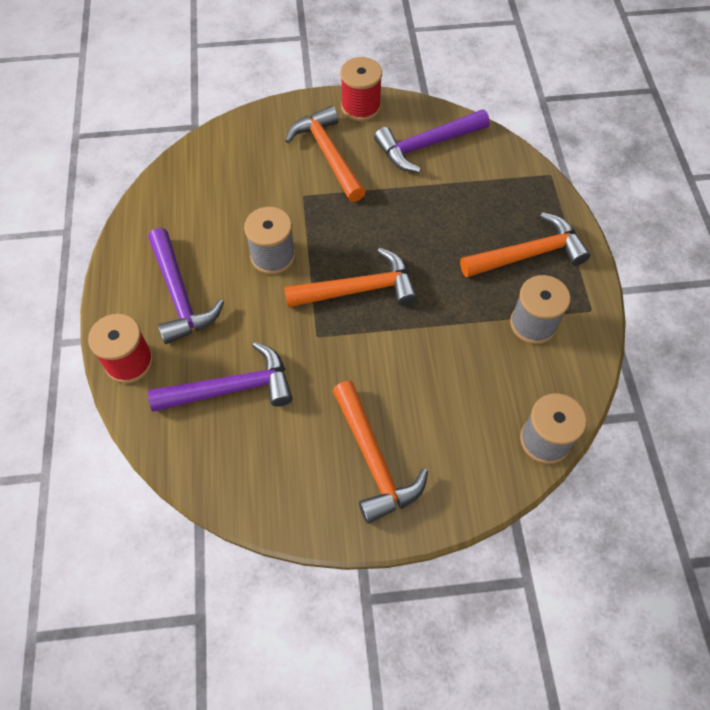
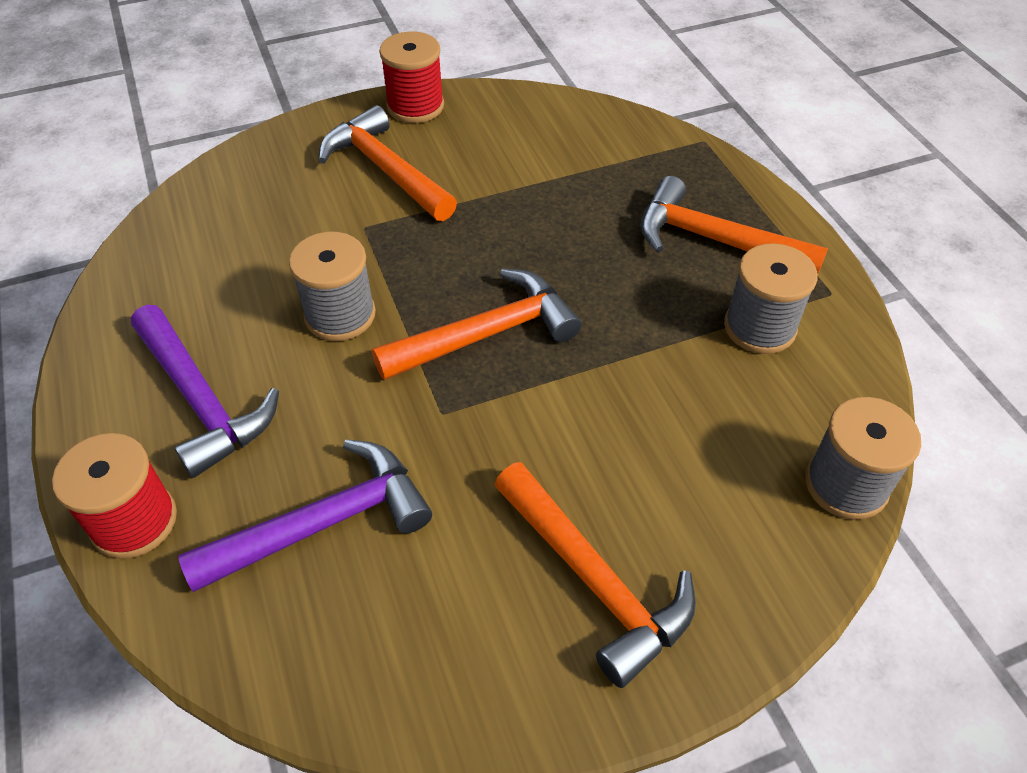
camera: 15 degrees left, 10 degrees down
(427, 145) = (523, 135): purple hammer -> none
(528, 254) = (715, 240): orange hammer -> orange hammer turned 120 degrees counterclockwise

